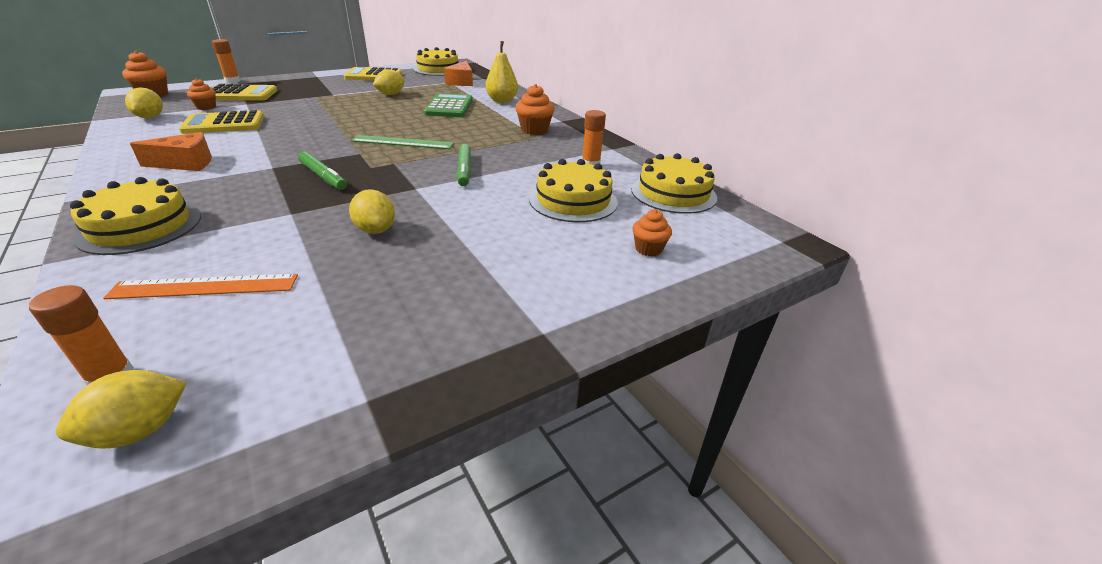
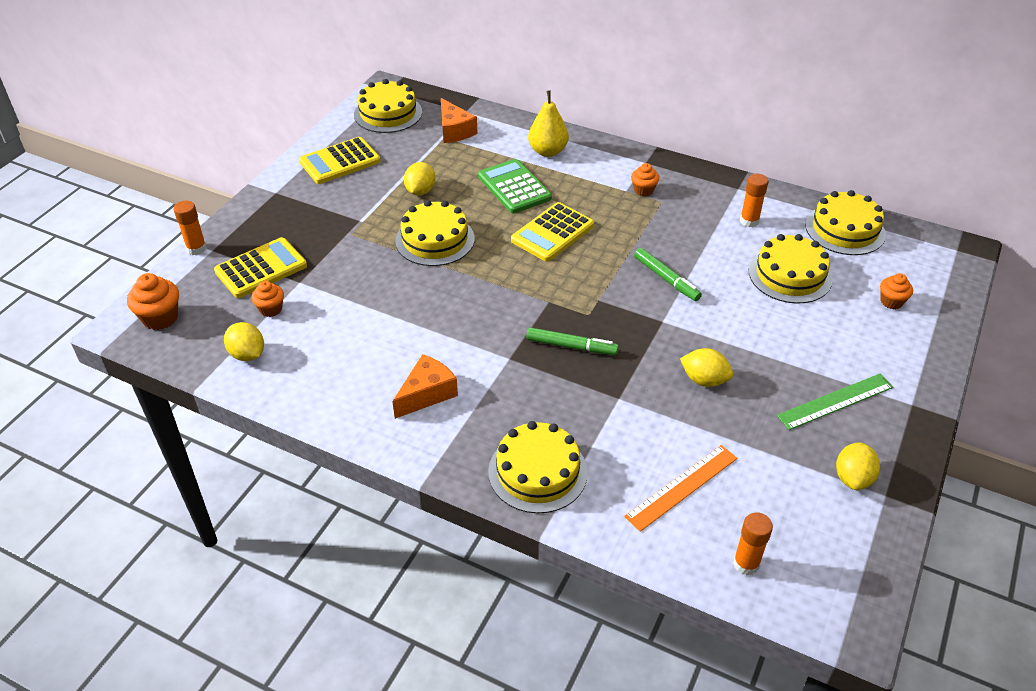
camera: 30 degrees left, 10 degrees up
(140, 431) = (812, 574): yellow lemon -> yellow lemon (853, 478)
(224, 124) = (347, 325): yellow calculator -> yellow calculator (552, 233)
(354, 111) = (435, 240): none -> yellow cake
(402, 142) = (560, 267): green ruler -> green ruler (835, 401)
(534, 130) = (643, 190): orange cupcake -> orange cupcake, size x0.65

